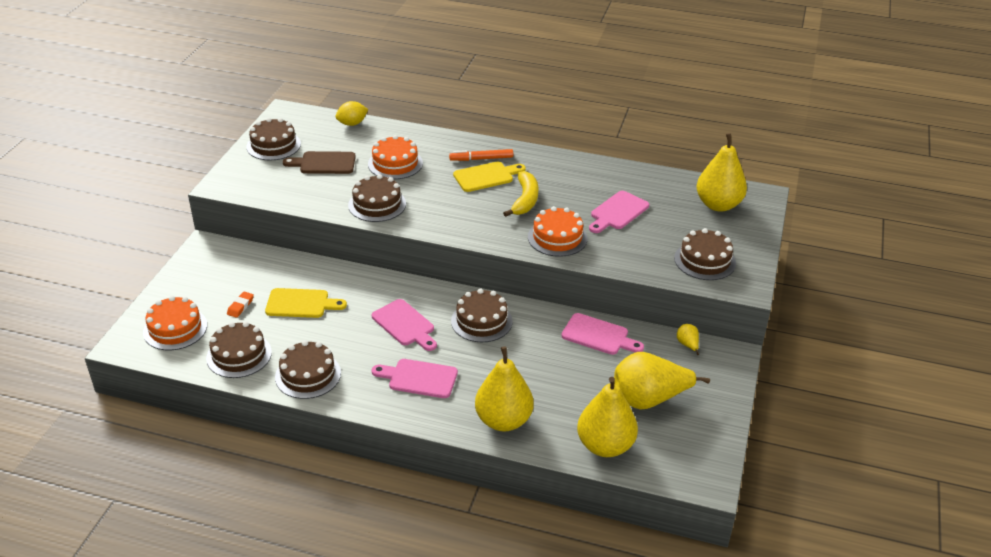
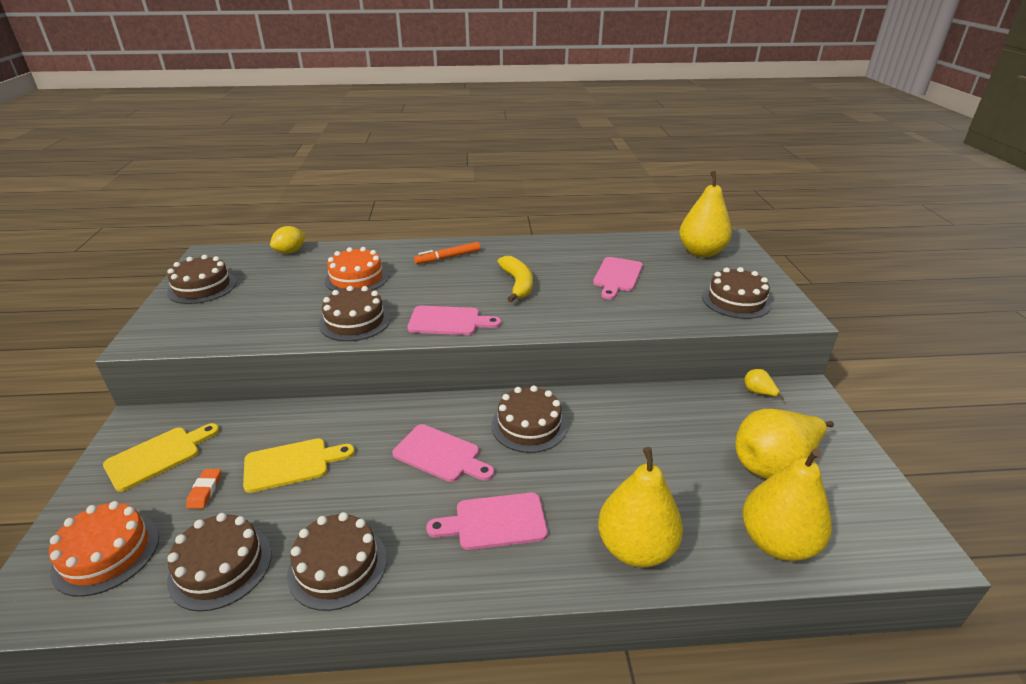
camera: 20 degrees left, 5 degrees down
(324, 163) = (272, 293): brown cutting board -> none
(486, 176) = (463, 271): yellow cutting board -> yellow cutting board (158, 456)
(557, 237) = (576, 311): orange cake -> none
(598, 335) = (665, 407): pink cutting board -> pink cutting board (448, 321)

